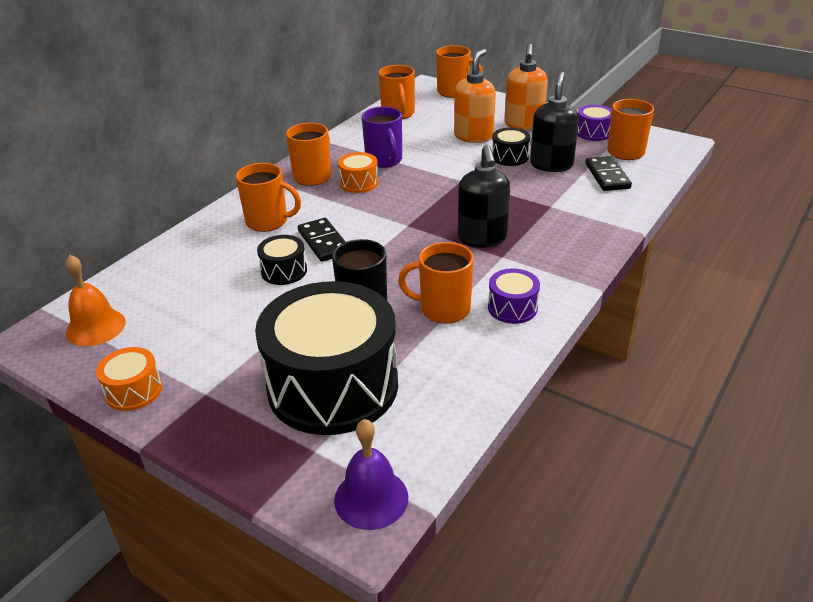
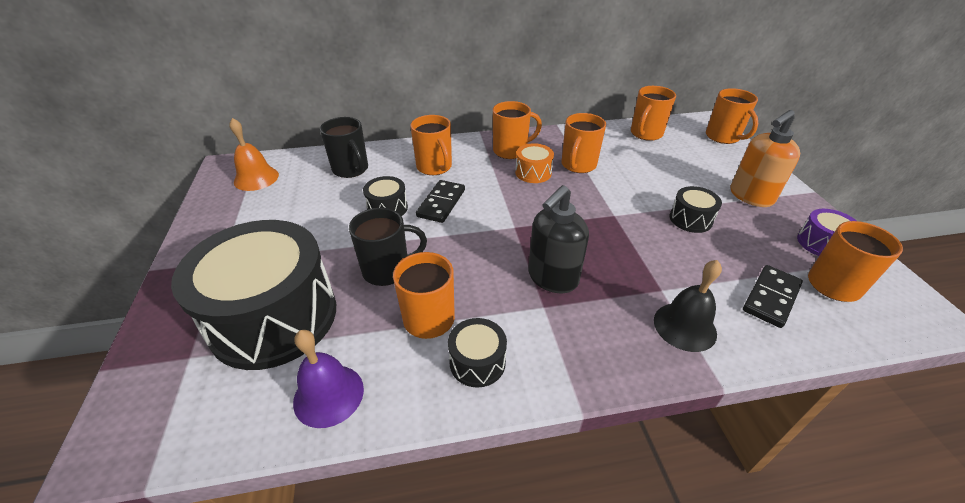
camera: 45 degrees right, 5 degrees up
(134, 391) = (204, 231): orange drum -> none
(188, 265) = (351, 169): none -> black mug
(371, 498) = (145, 432): purple bell -> purple bell (328, 395)
(384, 160) = (578, 165): purple mug -> orange mug
(473, 136) = (683, 183): orange soap dispenser -> none
(512, 308) = (477, 362): purple drum -> black drum
(551, 164) = (723, 249): black soap dispenser -> none
(588, 216) = (684, 326): none -> black bell

